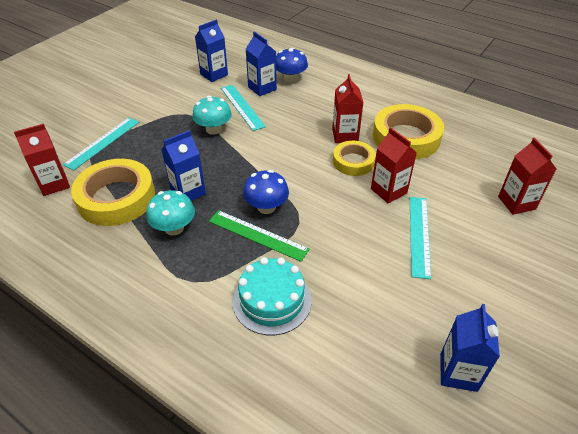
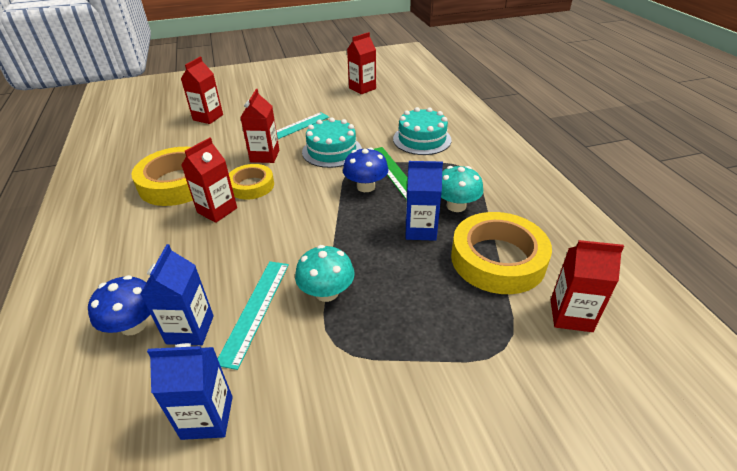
camera: 140 degrees left, 5 degrees down
(102, 143) = (484, 355): turquoise ruler -> none
(342, 229) = (332, 151): none -> turquoise cake
(458, 372) = (362, 88): blue carton -> red carton

